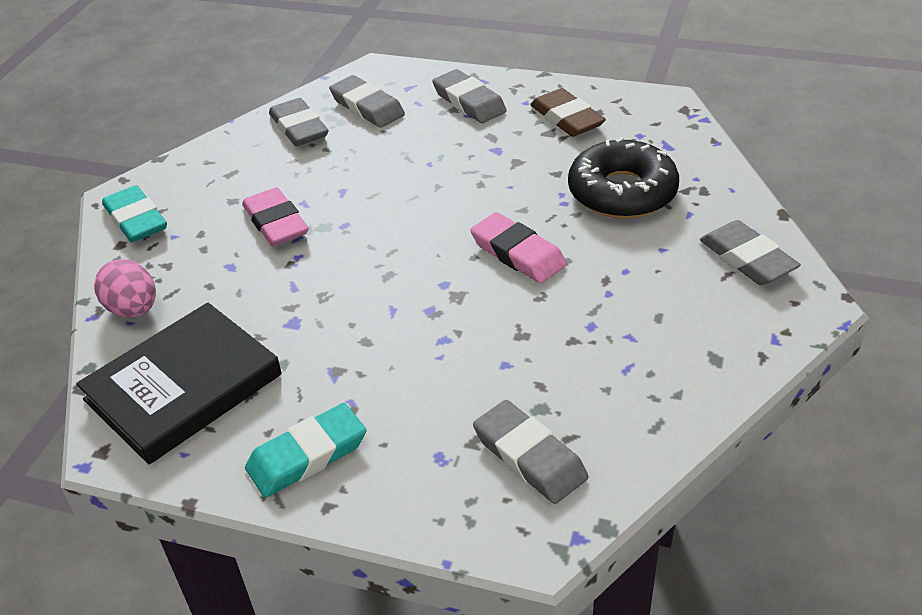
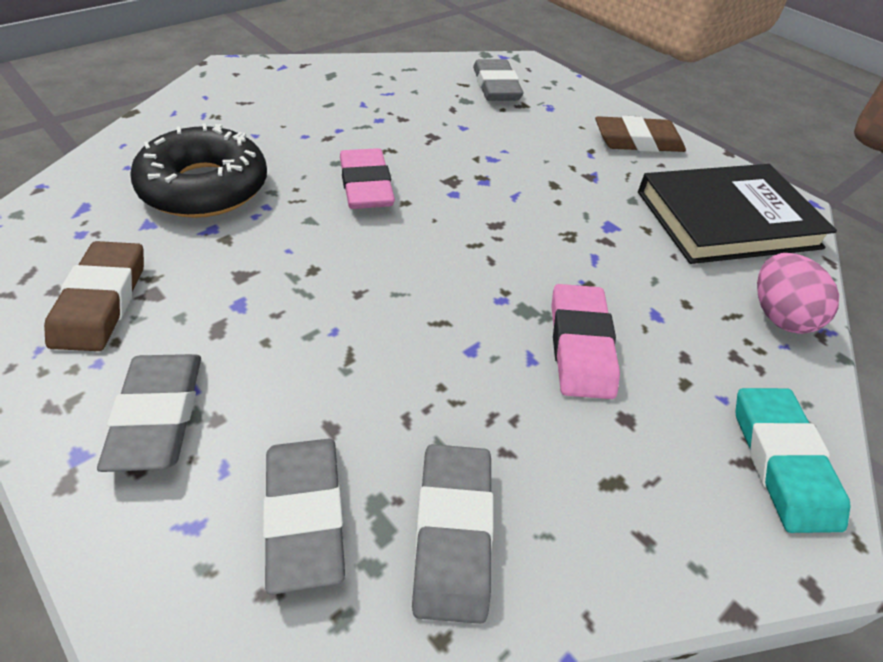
camera: 155 degrees left, 5 degrees up
(307, 455) = (637, 141): turquoise eraser -> brown eraser
(747, 258) = (213, 102): grey eraser -> none

